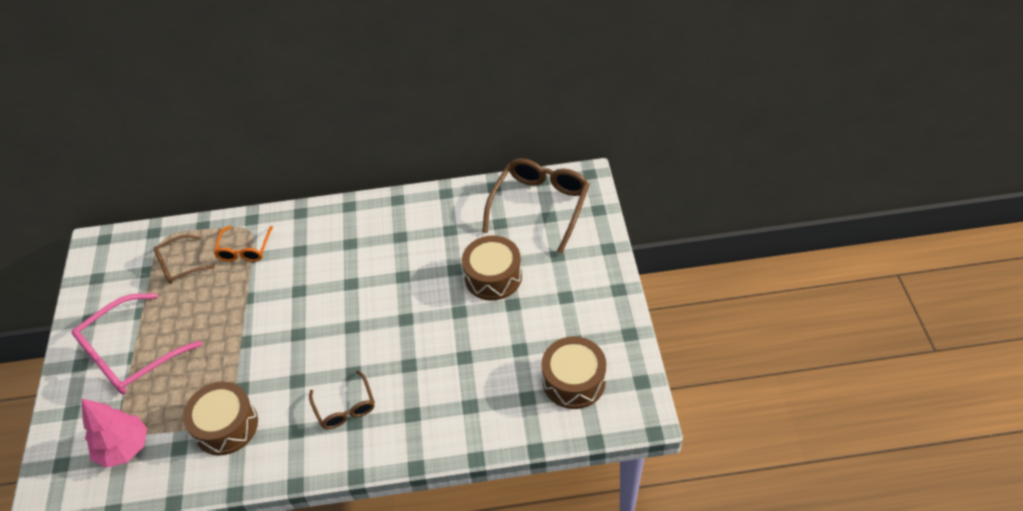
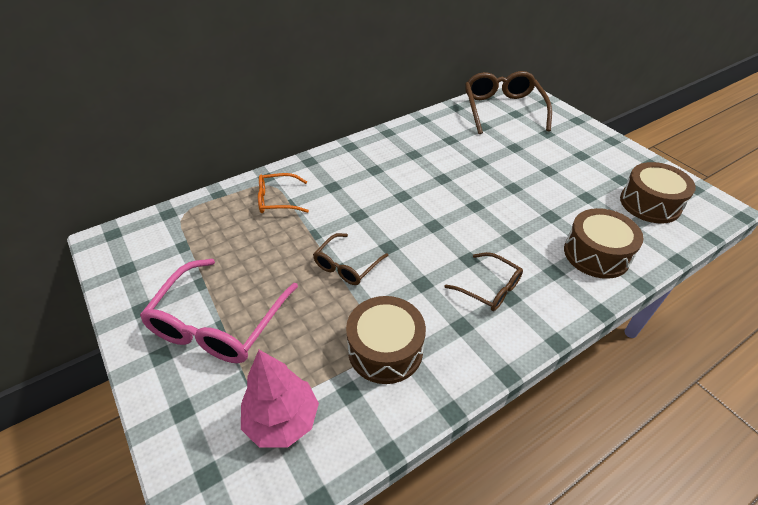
camera: 30 degrees left, 5 degrees down
(180, 265) = (218, 230): brown glasses -> brown glasses (347, 265)
(244, 249) = (278, 200): orange glasses -> orange glasses turned 105 degrees clockwise
(493, 277) = (515, 158): brown drum -> brown drum (596, 254)

